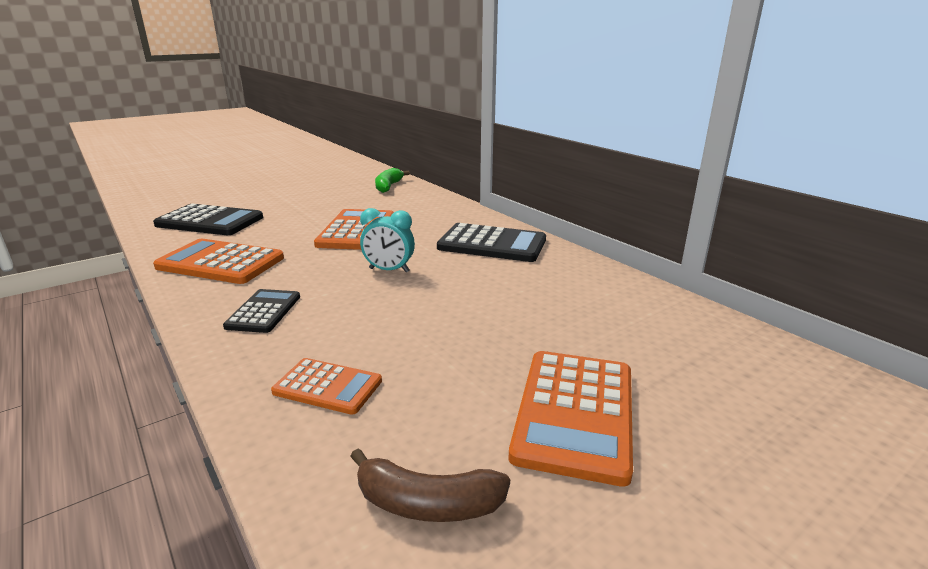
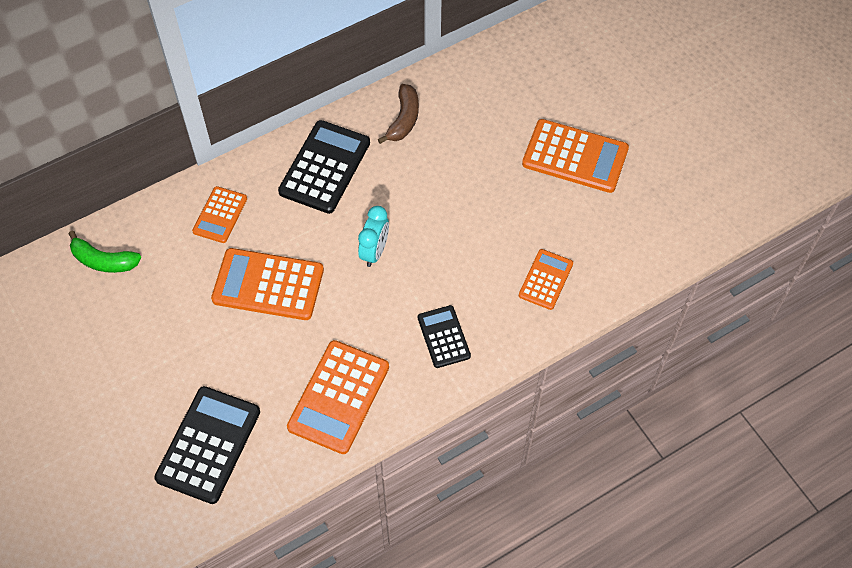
camera: 85 degrees left, 35 degrees up
(264, 311) = (443, 337): black calculator -> black calculator turned 60 degrees clockwise
(427, 503) = (637, 228): brown banana -> brown banana (403, 119)
(431, 212) = (220, 215): none -> orange calculator

